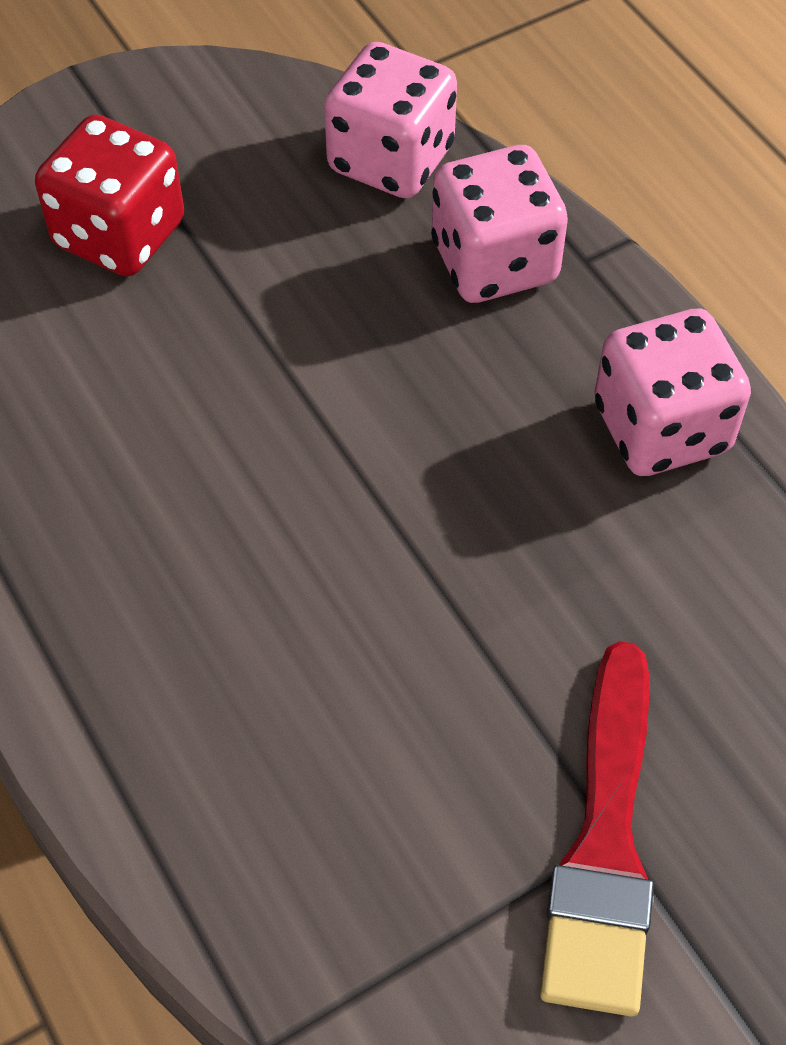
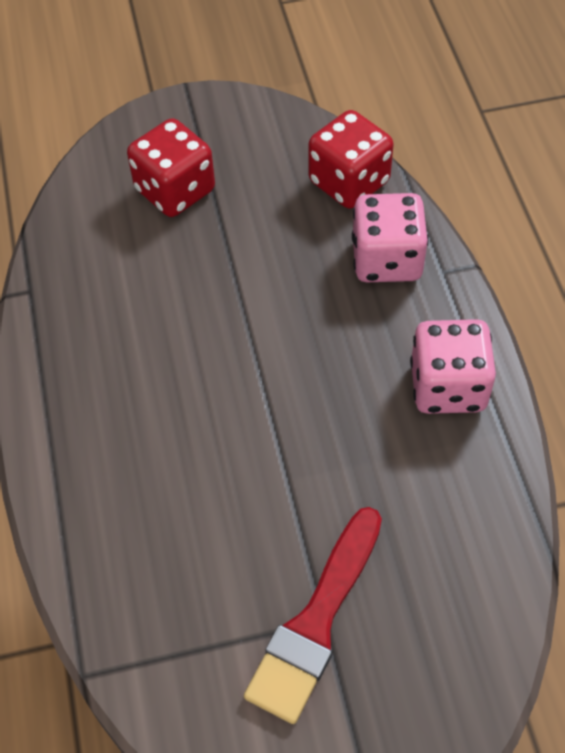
camera: 20 degrees right, 0 degrees up
(391, 160) = (349, 182): pink dice -> red dice

